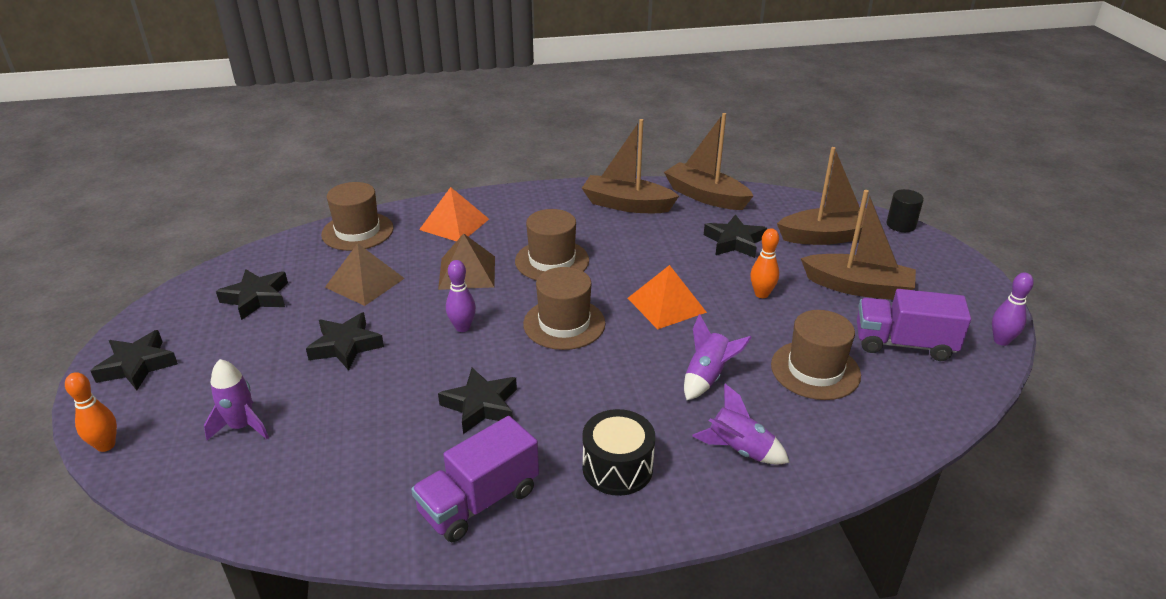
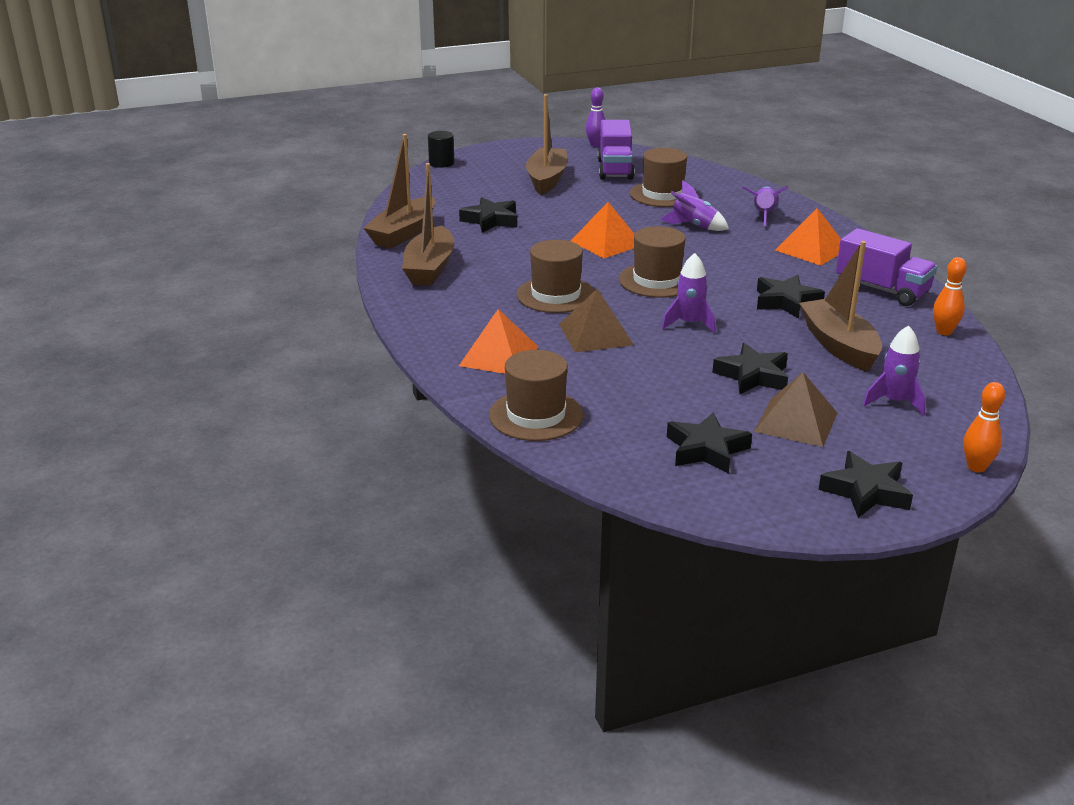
camera: 100 degrees left, 5 degrees down
(365, 282) = (642, 388): brown pyramid -> brown pyramid (796, 422)
(462, 327) = (689, 323): purple bowling pin -> purple rocket
(617, 468) = (811, 249): black drum -> orange pyramid
(761, 294) = (572, 210): orange bowling pin -> orange bowling pin (944, 332)
(827, 237) = (470, 187): brown boat -> brown boat (839, 345)

